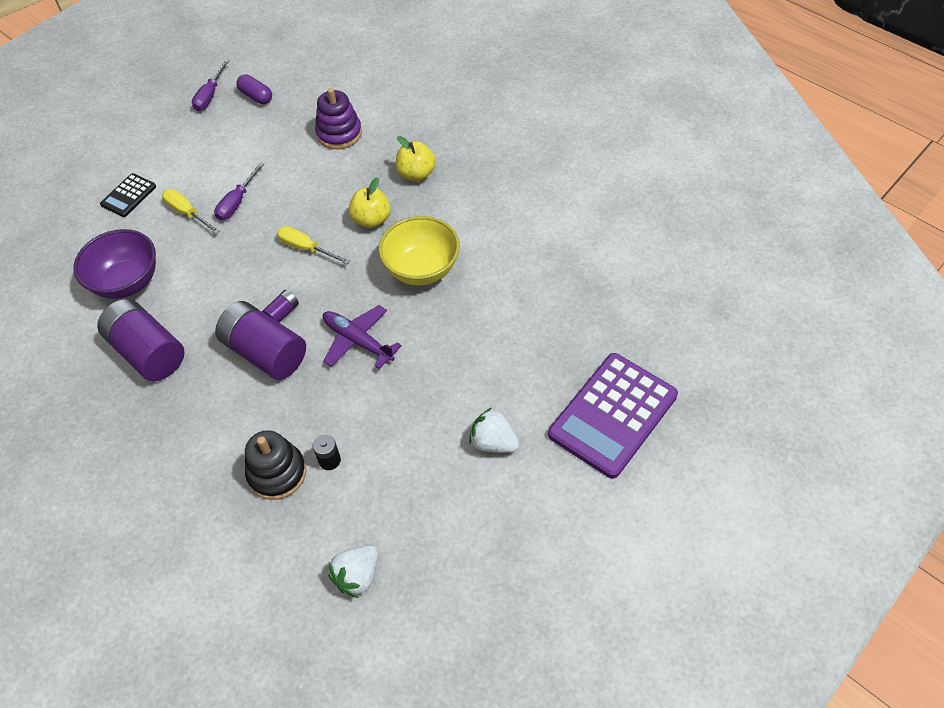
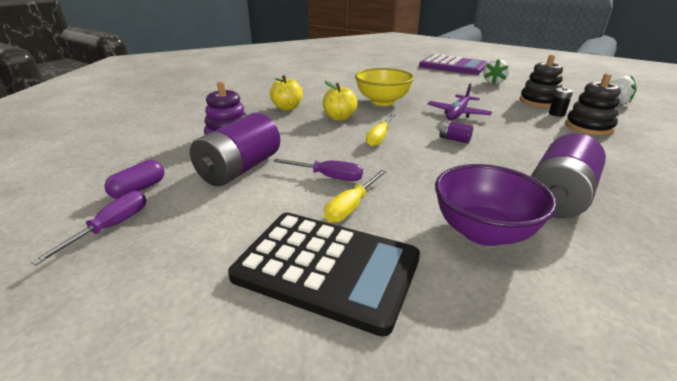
camera: 100 degrees left, 25 degrees down
(128, 196) = (327, 268): black calculator -> black calculator, size x2.05
(210, 95) = (111, 227): purple screwdriver -> purple screwdriver turned 75 degrees counterclockwise
(265, 352) = (498, 141): purple battery -> purple battery (240, 169)
(385, 465) = (539, 101): none -> black stacking toy

